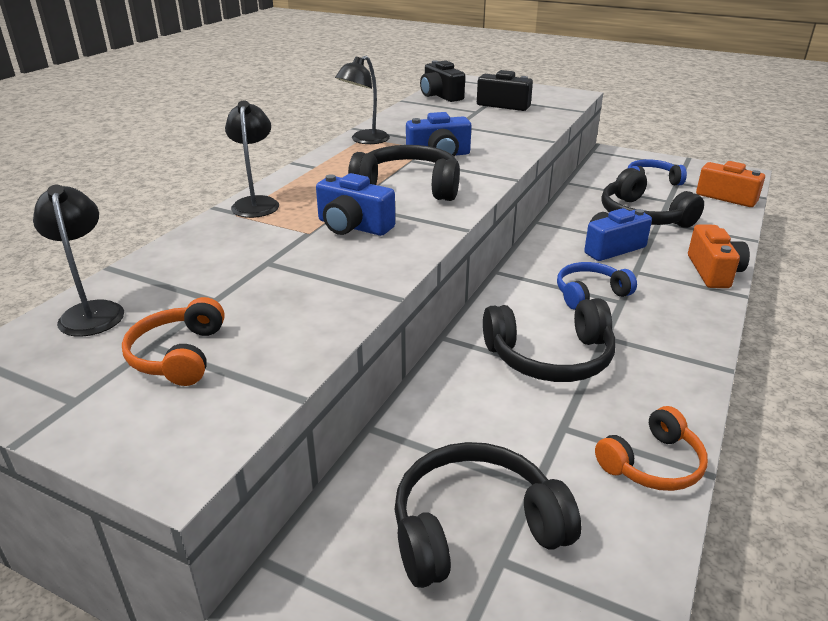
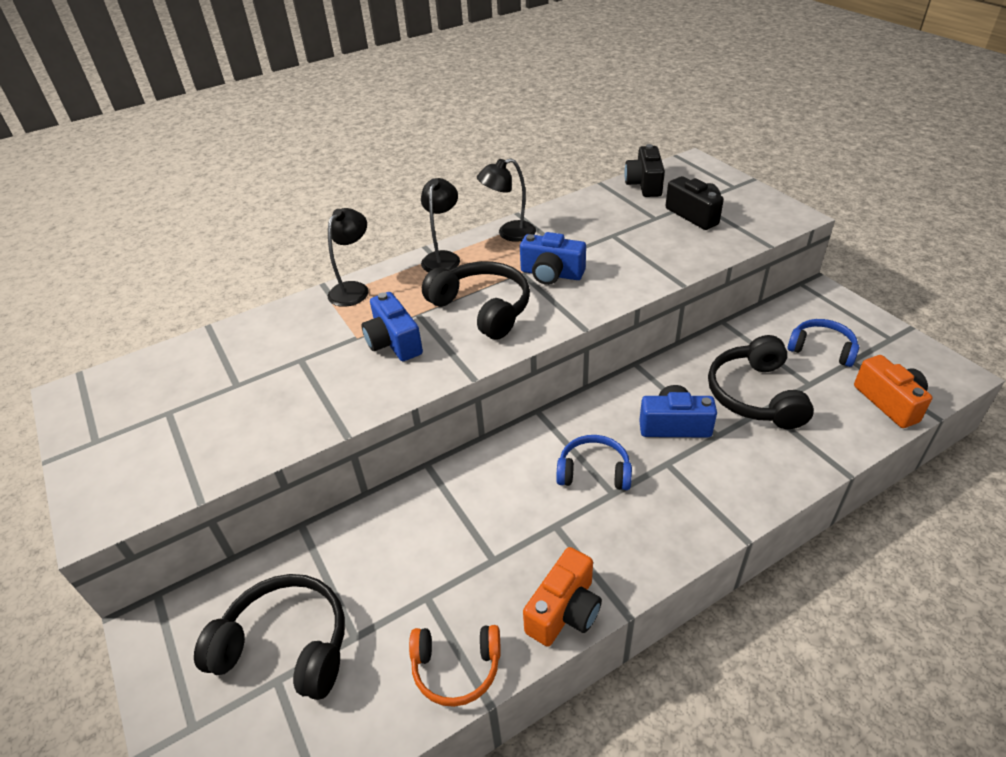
camera: 35 degrees right, 10 degrees up
(92, 311) = (165, 366): black lamp -> black lamp (443, 258)
(178, 355) = (173, 428): orange headphones -> none
(550, 357) = (488, 525): black headphones -> none
(713, 272) = (748, 497): orange camera -> orange camera (564, 611)

